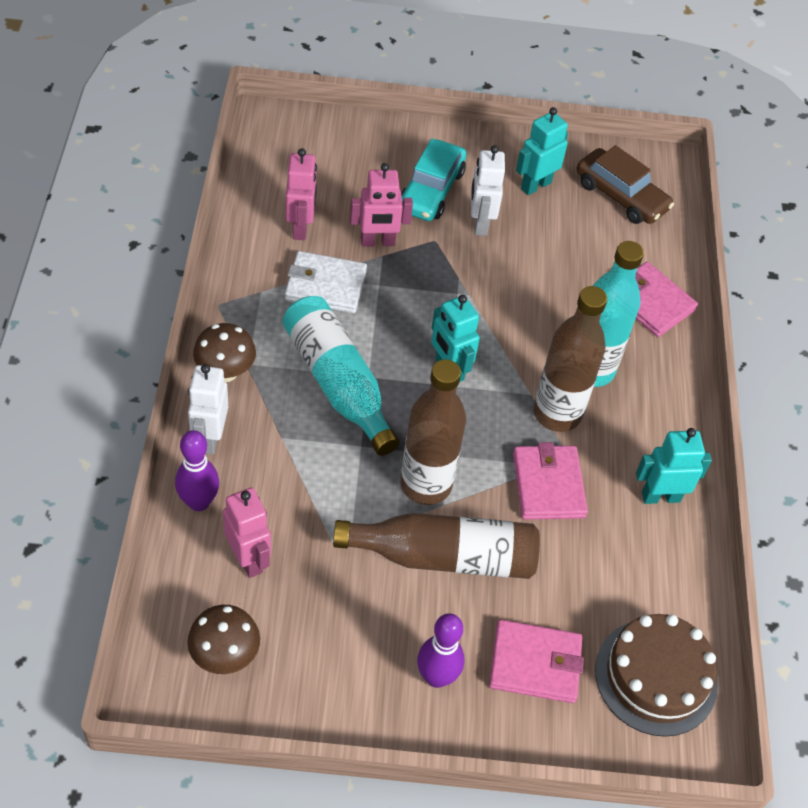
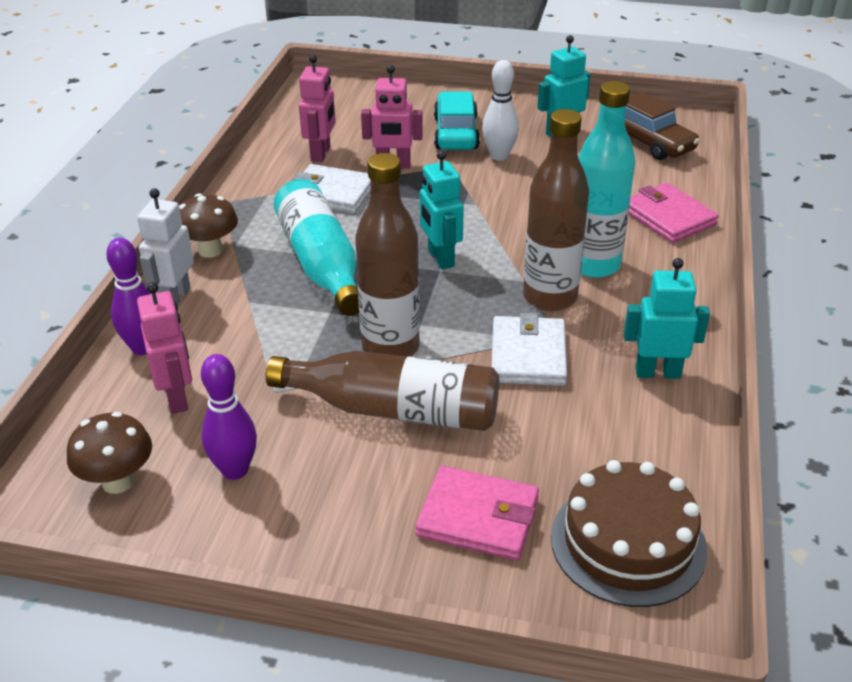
camera: 15 degrees right, 15 degrees down
(431, 190) = (456, 133): turquoise car -> turquoise car turned 150 degrees clockwise
(436, 677) = (355, 521): purple bowling pin -> purple bowling pin (235, 470)
(480, 223) = (499, 156): white robot -> white bowling pin
(548, 485) = (528, 355): pink wallet -> white wallet

